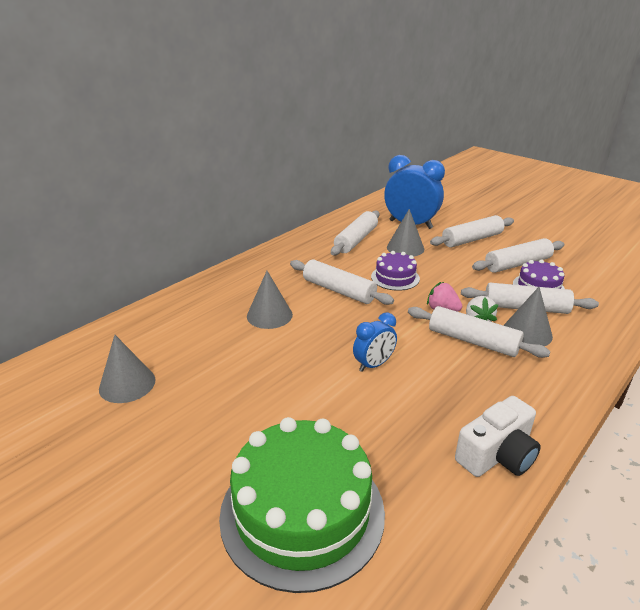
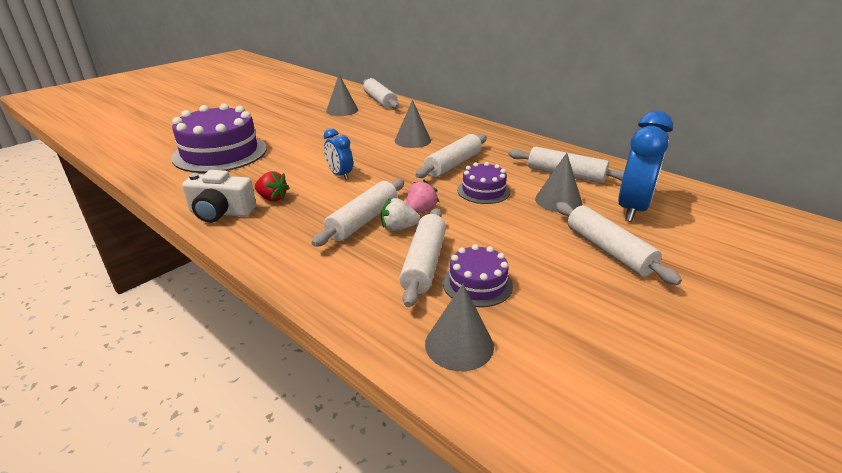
camera: 90 degrees right, 0 degrees up
(302, 512) = (220, 153): green cake -> purple cake
(446, 413) = (272, 198): none -> red strawberry
(497, 455) = (221, 212): white camera -> white camera turned 45 degrees counterclockwise
(517, 264) = (541, 278): white rolling pin -> white rolling pin (380, 101)
(527, 332) = (373, 255): grey cone -> grey cone (459, 344)

